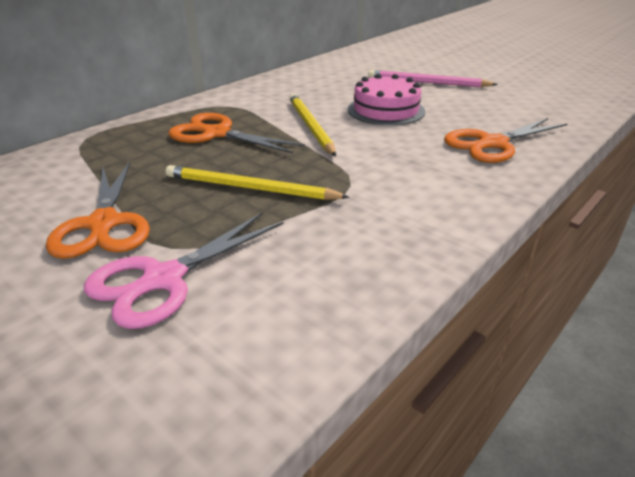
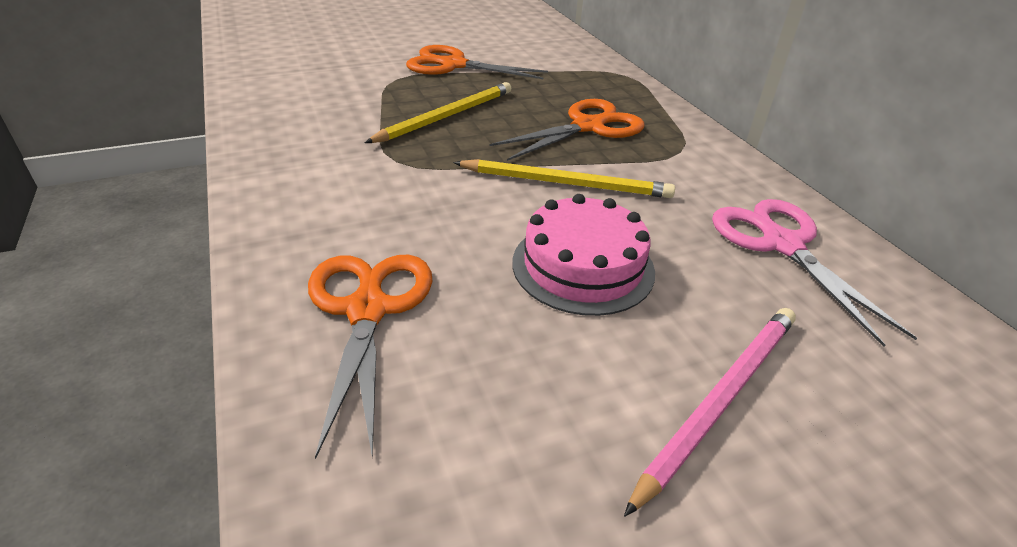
camera: 115 degrees right, 5 degrees up
(163, 280) = (364, 71): pink scissors -> pink scissors (781, 244)

